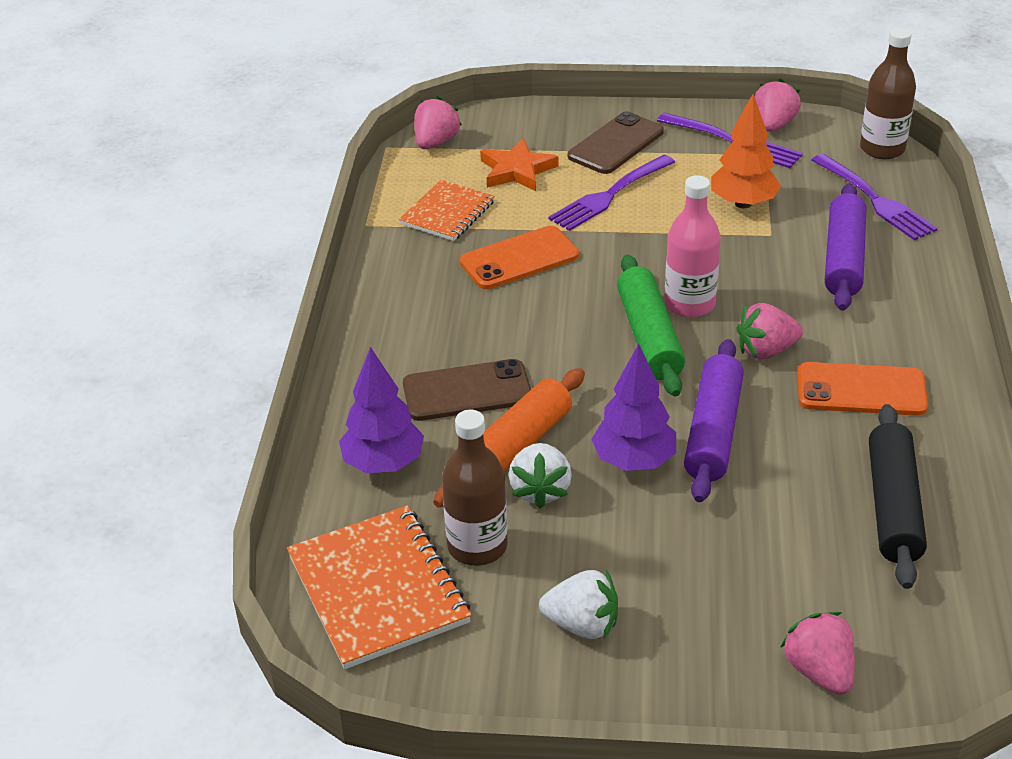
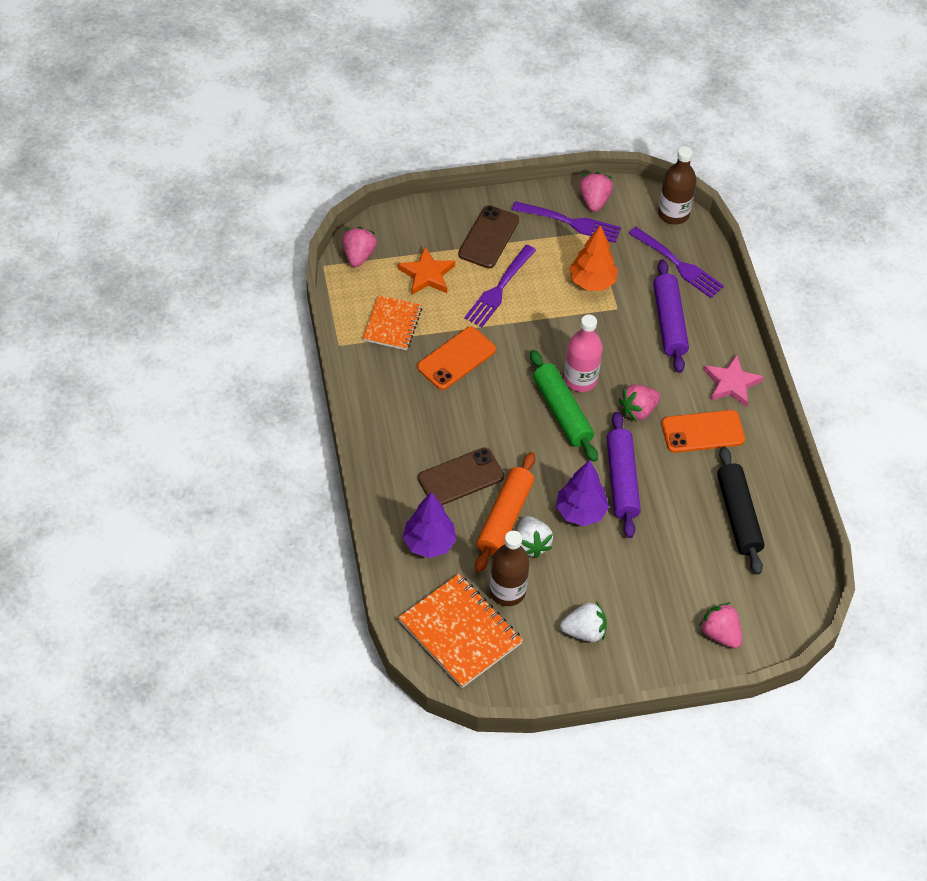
camera: 20 degrees left, 15 degrees up
(922, 339) = (731, 383): none -> pink star

